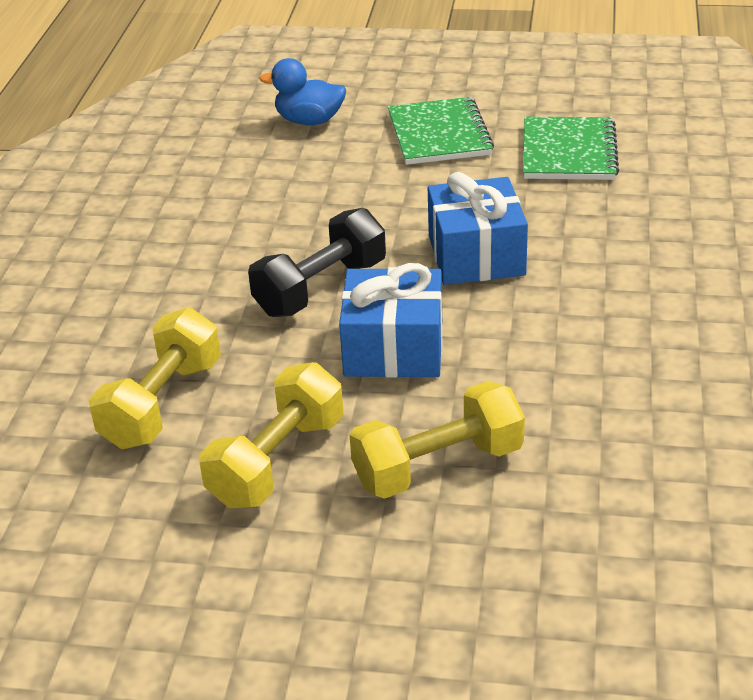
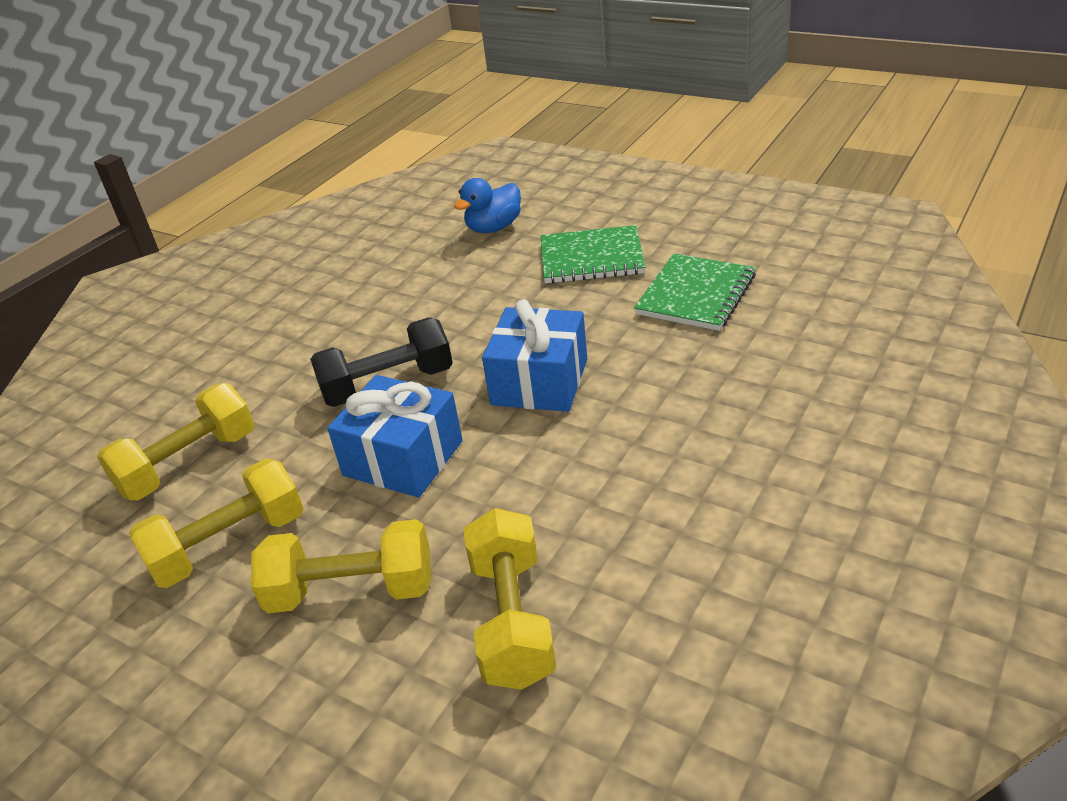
camera: 25 degrees right, 0 degrees up
(309, 121) = (494, 228): blue duck -> blue duck turned 75 degrees counterclockwise
(439, 134) = (591, 258): green notebook -> green notebook turned 75 degrees clockwise
(606, 450) = (512, 620): none -> yellow dumbbell

